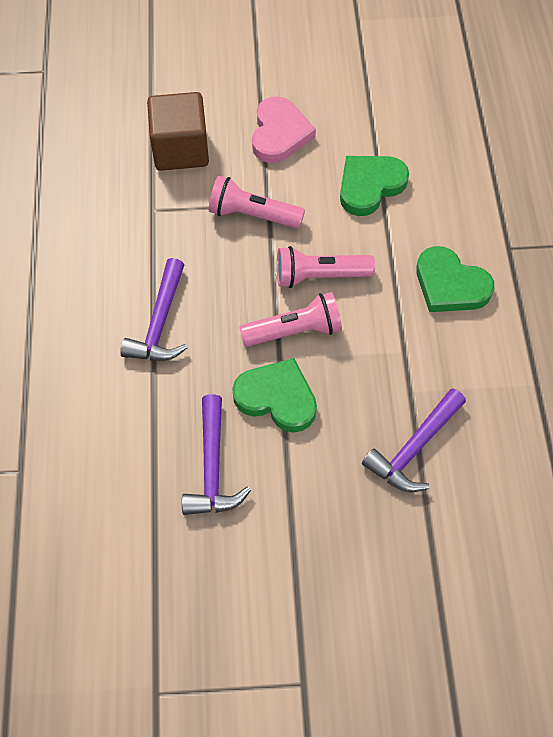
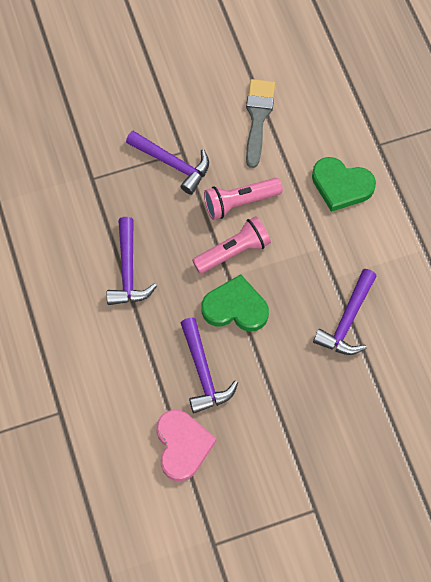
camera: 15 degrees left, 5 degrees up
(180, 149) = (97, 121): brown cube -> none
(252, 215) = (172, 164): pink flashlight -> purple hammer
(279, 133) = (173, 88): pink heart -> pink heart (182, 445)
(370, 186) = (258, 117): green heart -> grey brush

